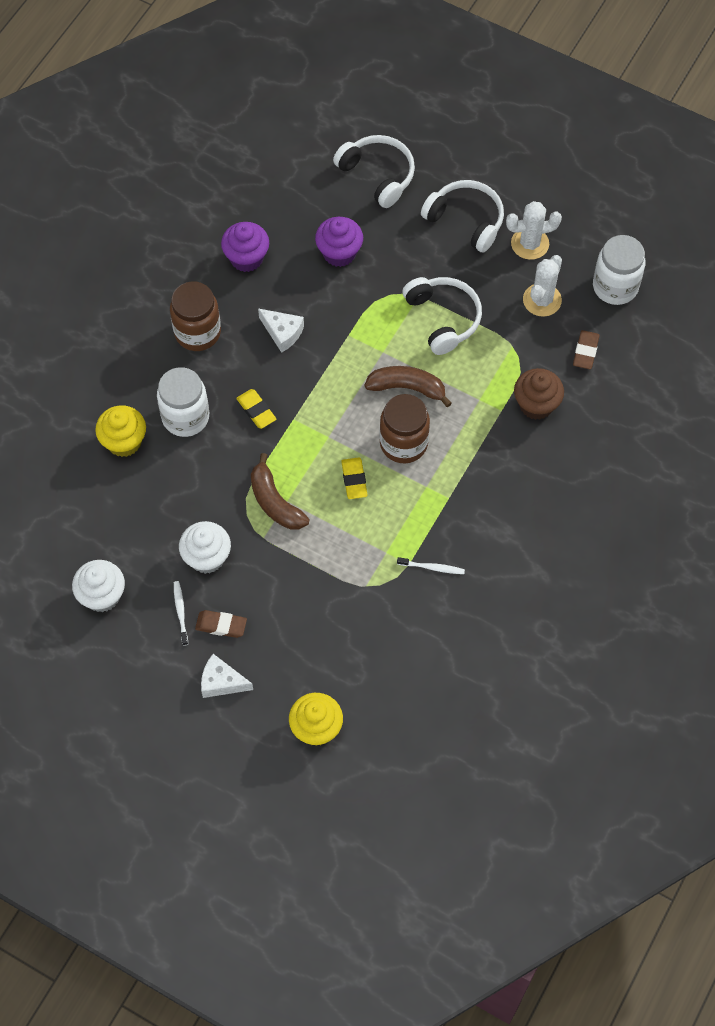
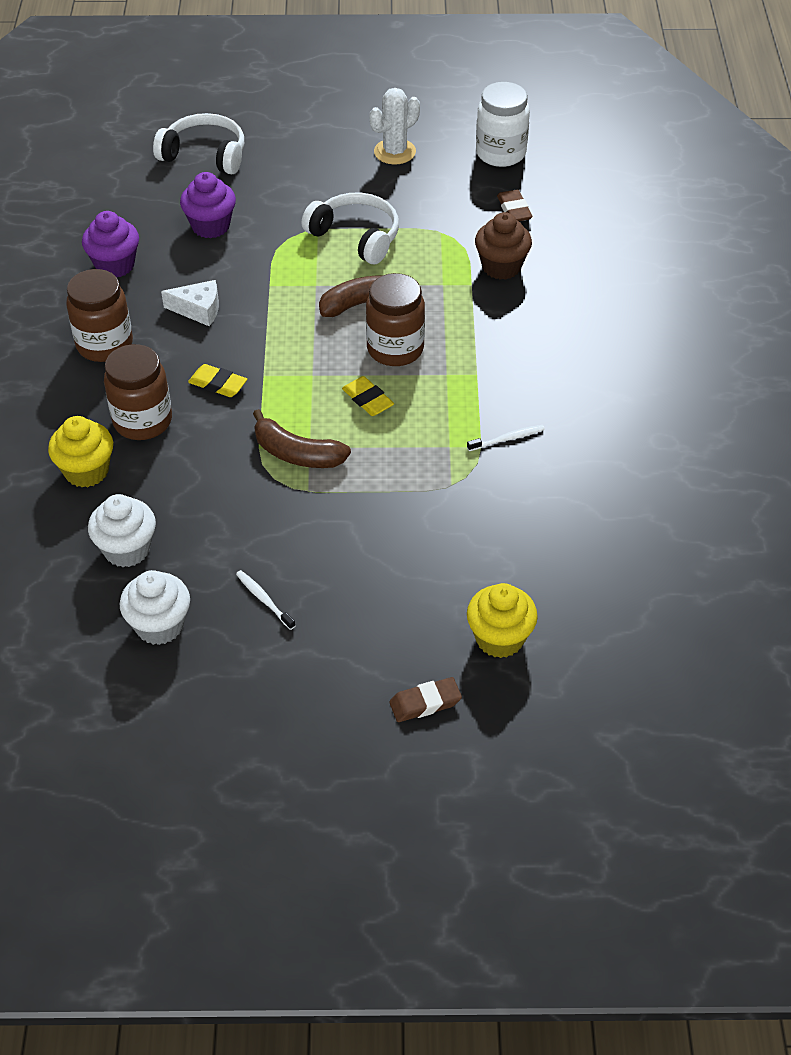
camera: 30 degrees left, 15 degrees down
(185, 417) = (142, 421): white jar -> brown jar
(207, 557) = (257, 535): white cupcake -> white cupcake (127, 549)
(221, 625) = (320, 591): brown eraser -> brown eraser (425, 703)
(221, 682) = (360, 645): white cheese -> none
(466, 220) = (319, 157): white headphones -> none
(542, 300) = (440, 188): white cactus -> none

